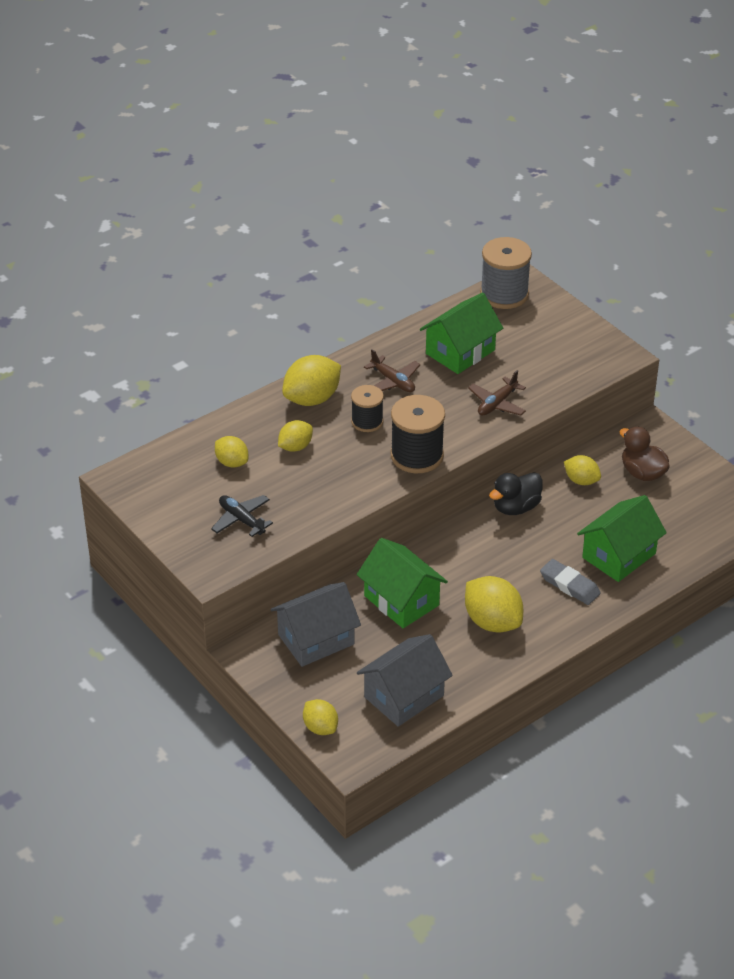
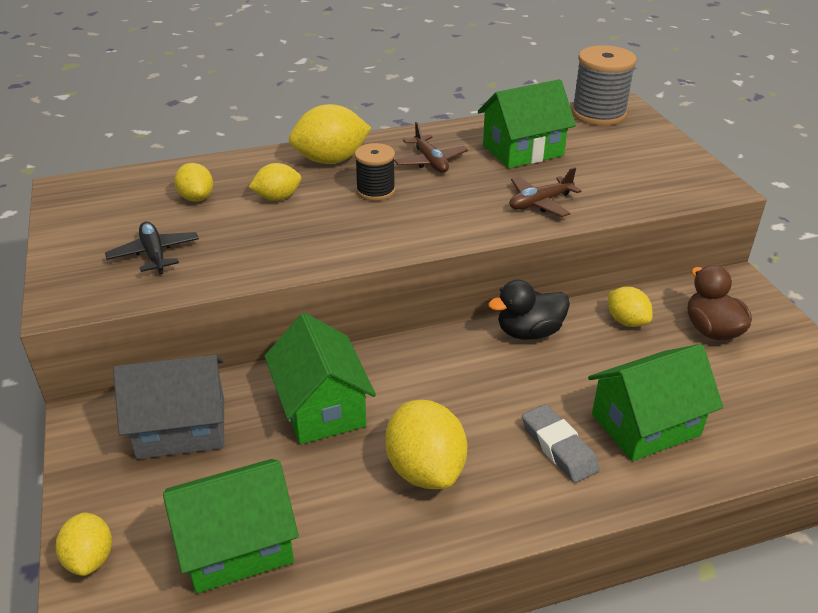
camera: 20 degrees right, 5 degrees down
(404, 696) = (237, 545): grey house -> green house
(417, 456) = (410, 234): black spool -> none

